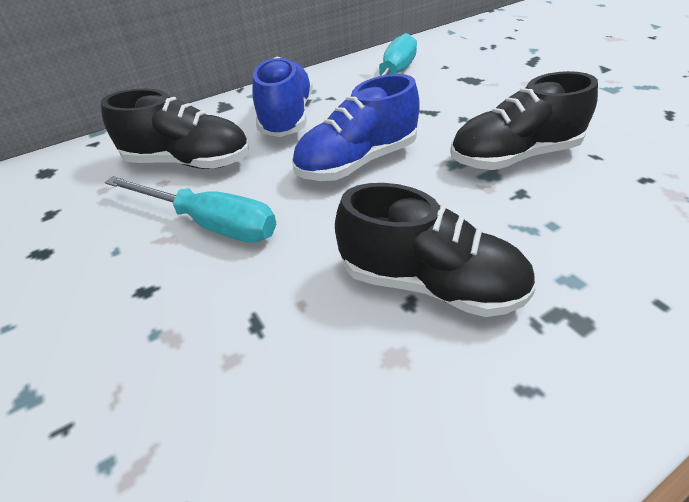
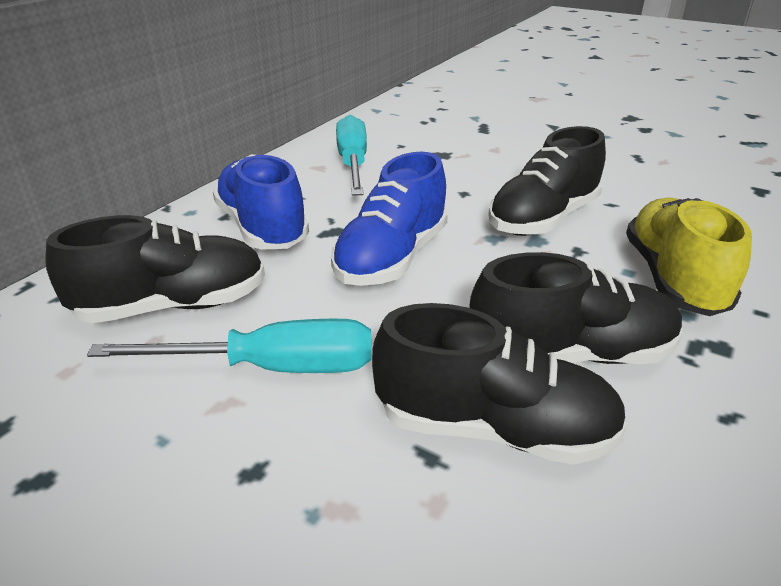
camera: 30 degrees left, 10 degrees down
(316, 321) = (494, 429): none -> black shoe
(592, 244) = (673, 279): none -> yellow shoe

